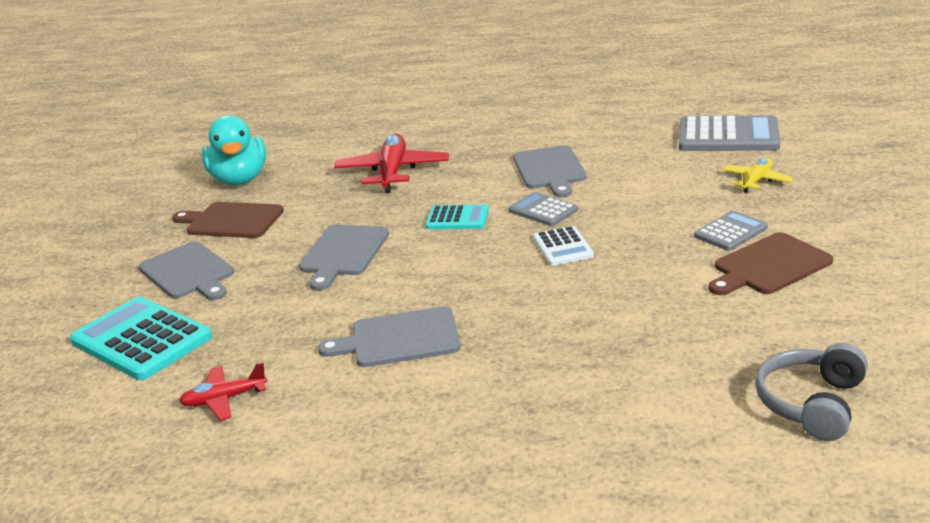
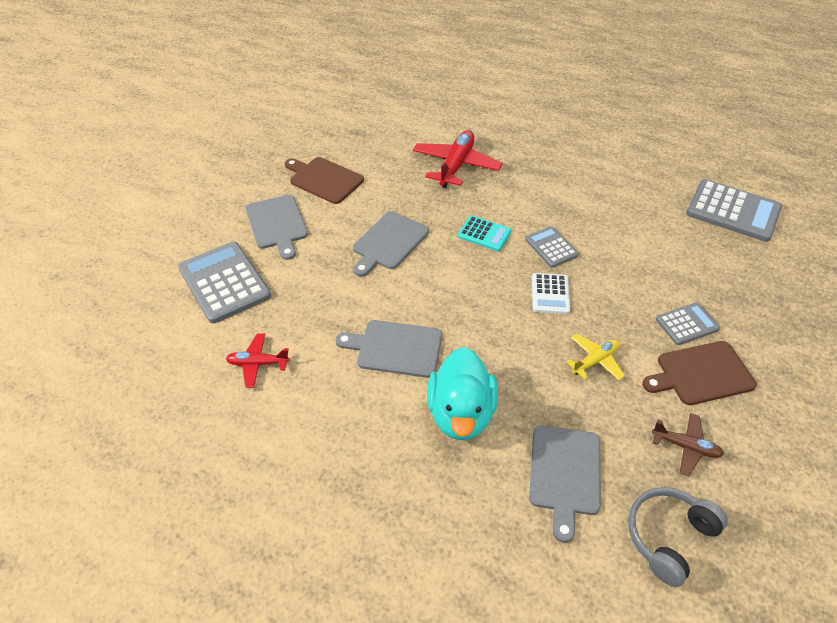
camera: 15 degrees right, 20 degrees up
(141, 339) = (224, 282): turquoise calculator -> grey calculator
(239, 180) = (345, 136): turquoise duck -> turquoise duck (461, 413)
(550, 170) = (574, 203): grey cutting board -> grey cutting board (565, 474)
(756, 181) = (733, 272): yellow plane -> yellow plane (595, 361)
(786, 327) = (685, 447): none -> brown plane

